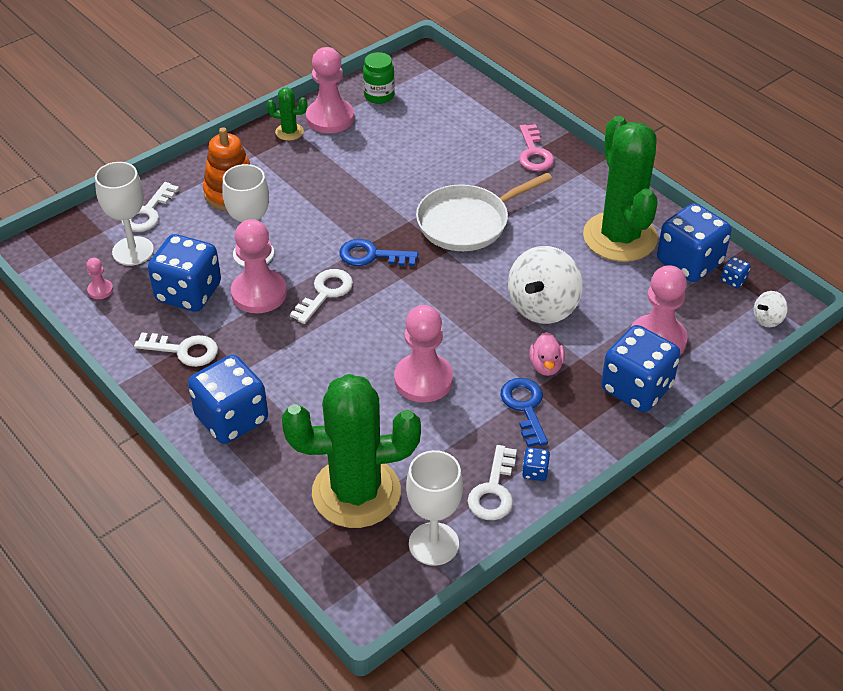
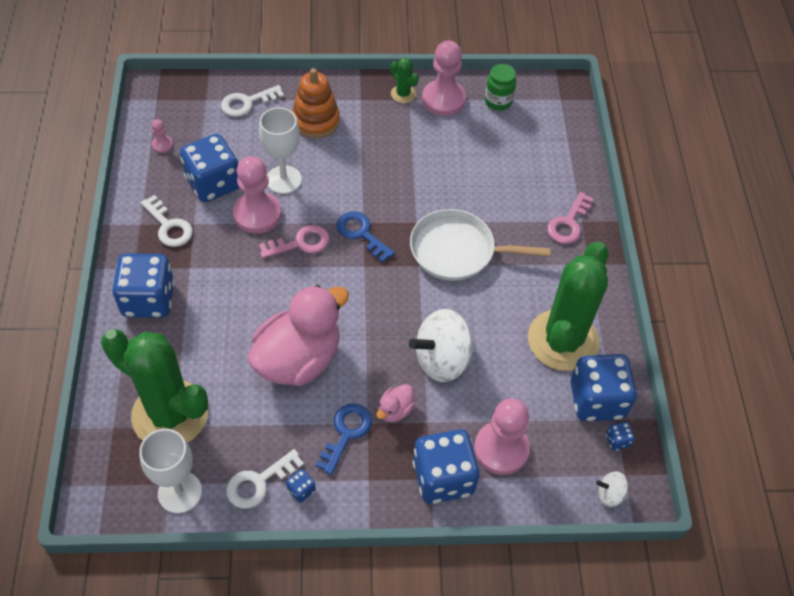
camera: 35 degrees right, 10 degrees up
(133, 251) = (210, 127): white goblet -> none
(325, 293) = (300, 243): white key -> pink key
(423, 380) = (298, 359): pink pawn -> pink duck

